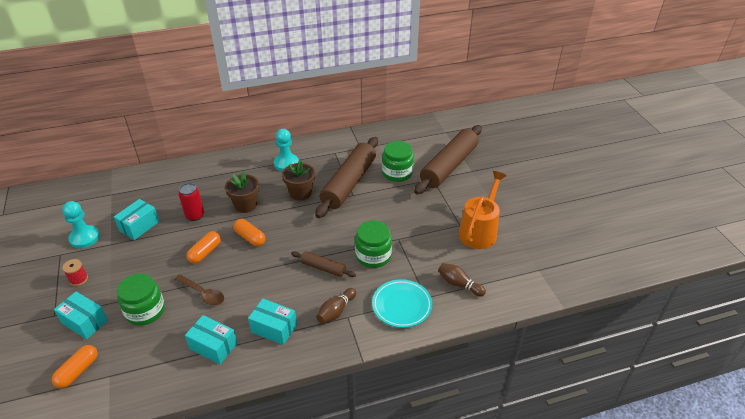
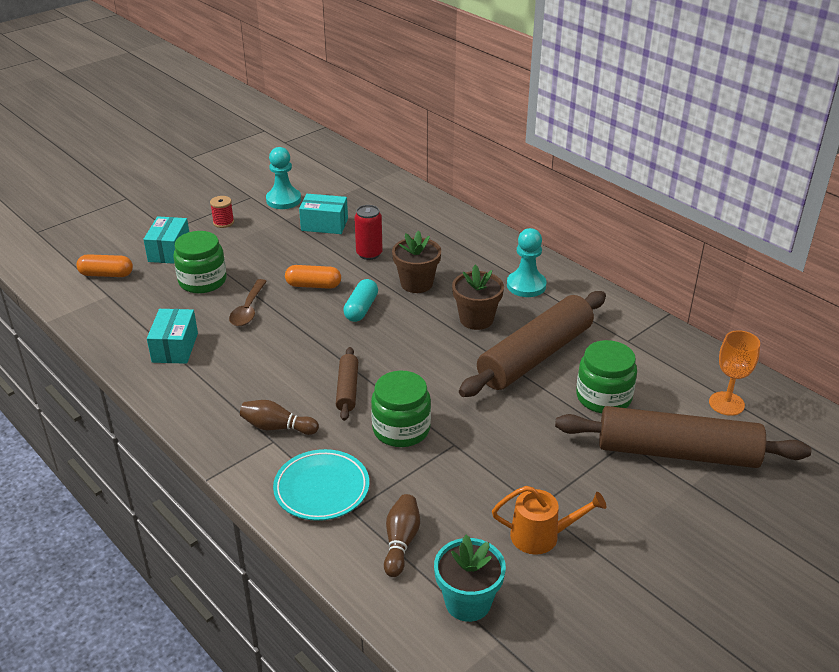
camera: 65 degrees right, 5 degrees down
(250, 237) = (361, 309): orange capsule -> turquoise capsule
(274, 328) = (223, 383): turquoise box -> none
(349, 183) = (535, 356): brown rolling pin -> brown rolling pin turned 45 degrees counterclockwise
(426, 138) = (726, 403): none -> orange goblet
(479, 231) = (541, 536): orange watering can -> orange watering can, size x0.66
(510, 272) = (468, 602): none -> turquoise flower pot

